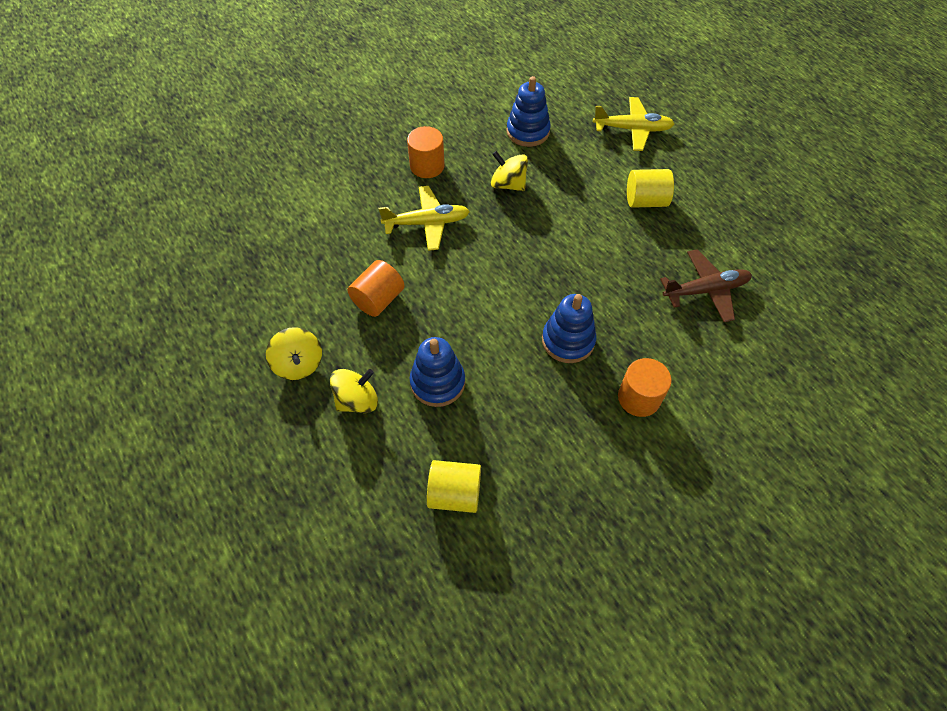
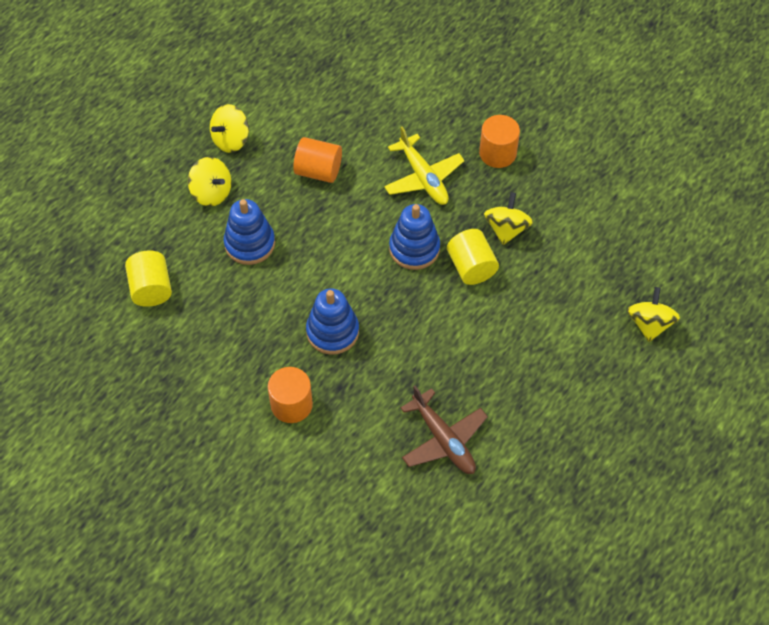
camera: 70 degrees right, 0 degrees up
(528, 131) = (592, 225): blue stacking toy -> blue stacking toy (414, 248)
(633, 129) = (649, 324): yellow plane -> yellow spinning top
(645, 201) = (543, 359): yellow cylinder -> yellow cylinder (471, 267)

